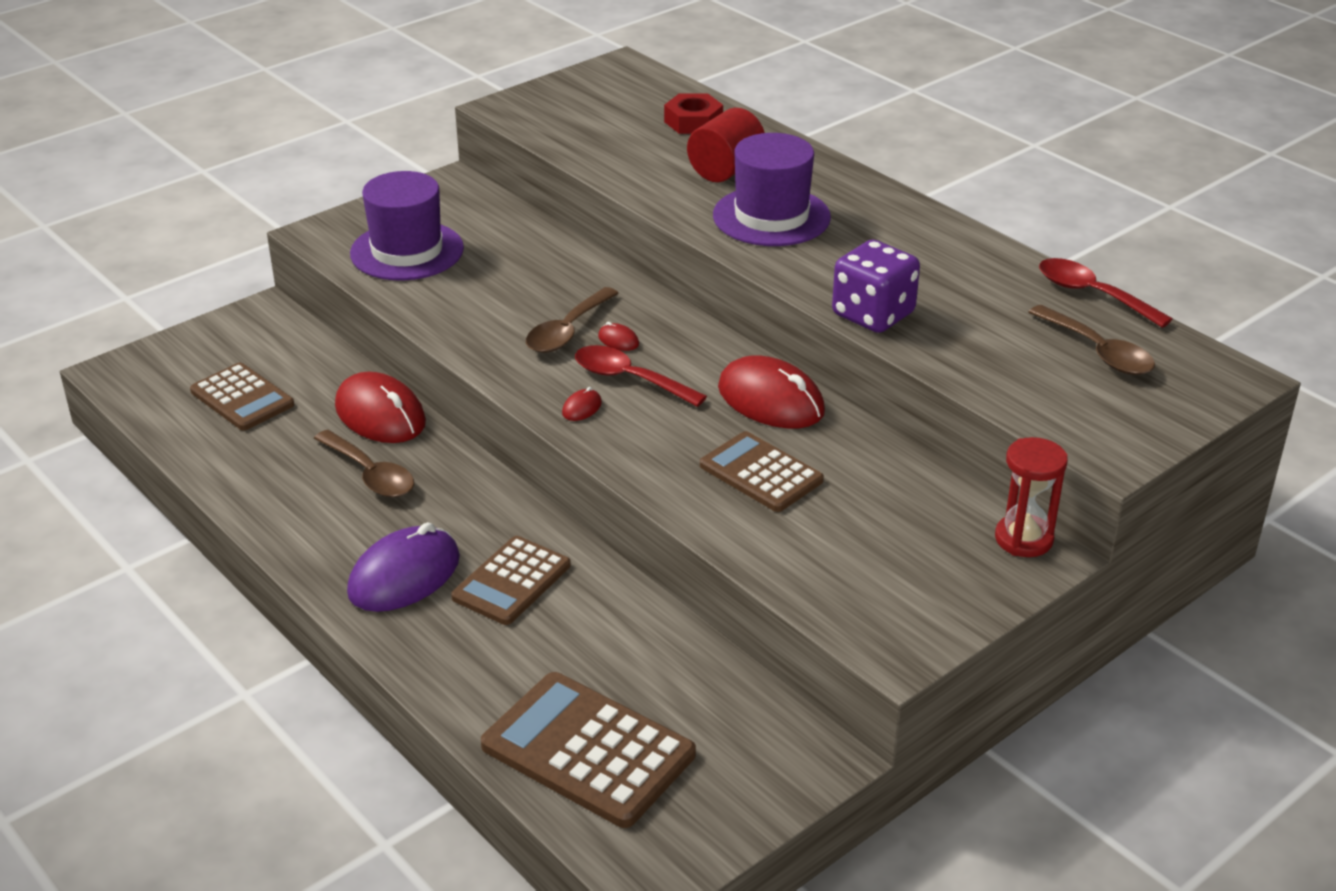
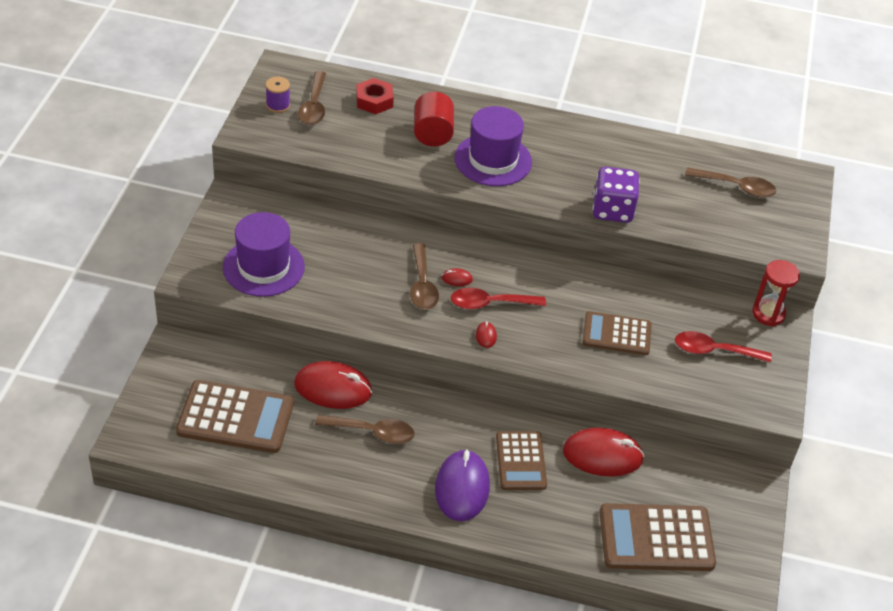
camera: 40 degrees left, 10 degrees up
(242, 398) = (235, 417): brown calculator -> brown calculator, size x1.52
(574, 94) = (278, 105): none -> purple spool
(614, 106) = (314, 106): none -> brown spoon
(771, 400) = (575, 283): red mouse -> red mouse (602, 455)
(1092, 294) = (700, 148): red spoon -> red spoon (714, 351)

